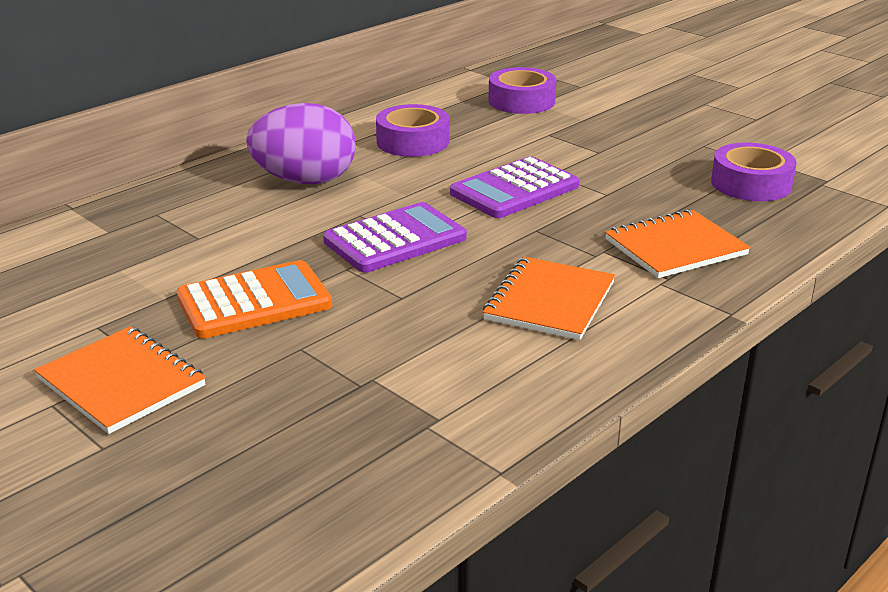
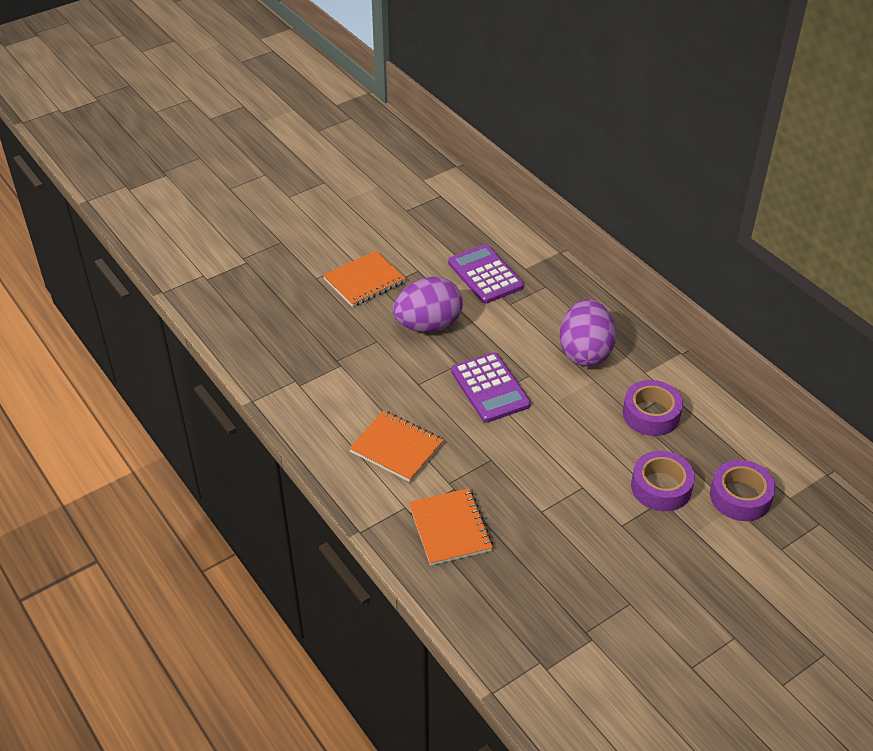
camera: 100 degrees right, 15 degrees up
(254, 301) = (428, 325): orange calculator -> purple egg
(514, 190) = (556, 459): purple calculator -> purple calculator (485, 275)
(751, 184) = (546, 610): purple tape -> purple tape (661, 487)

